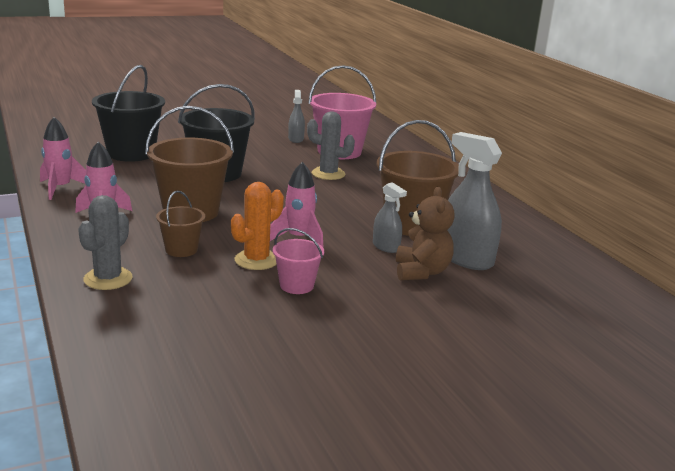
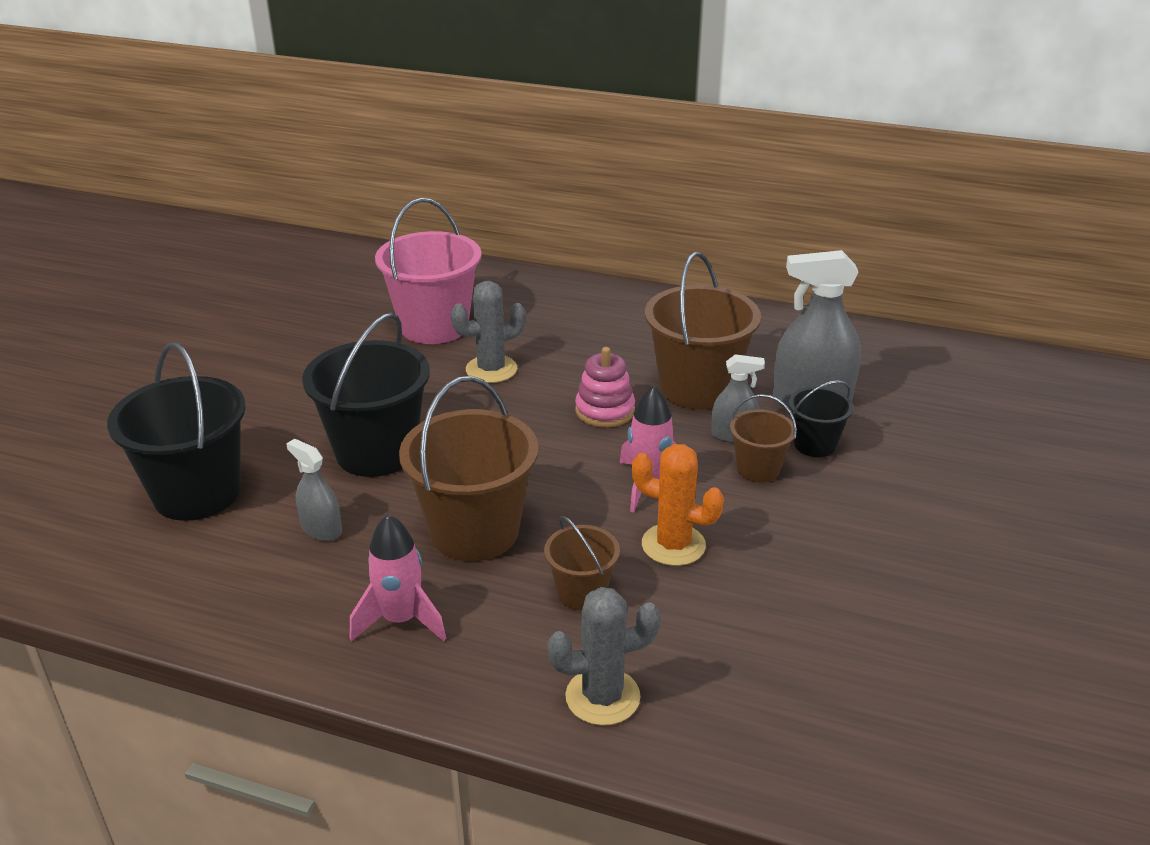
camera: 45 degrees left, 10 degrees up
(60, 188) = (240, 620): pink rocket -> none
(108, 279) = (602, 697): grey cactus -> grey cactus turned 75 degrees counterclockwise
(256, 260) = (673, 545): orange cactus -> orange cactus turned 60 degrees counterclockwise
(296, 139) = (348, 335): grey spray bottle -> grey spray bottle (321, 529)
(296, 285) = (767, 546): pink bucket -> none
(344, 209) = (605, 411): none -> pink stacking toy
(366, 262) = (758, 469): none -> brown bucket
(421, 272) = (814, 444): brown teddy bear -> black bucket

